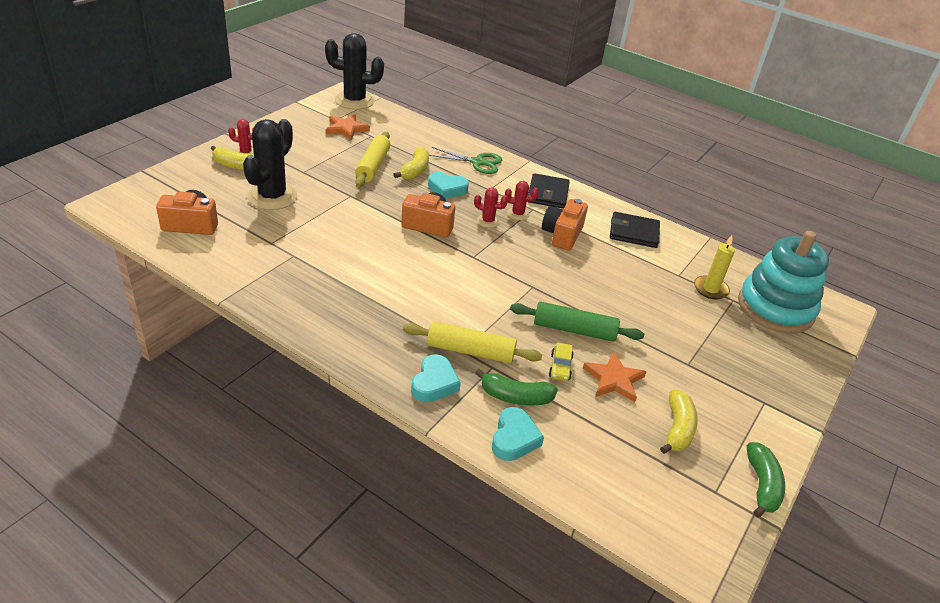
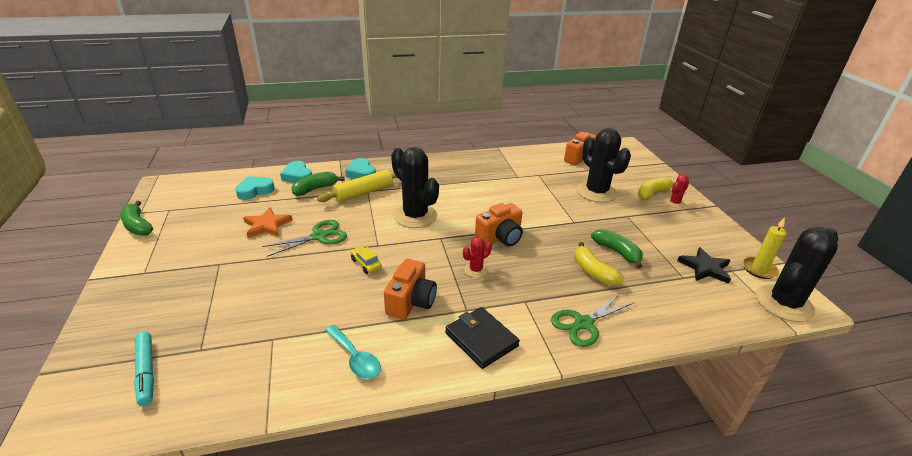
camera: 135 degrees right, 5 degrees down
(346, 129) = (705, 268): orange star -> black star
(373, 166) = (617, 252): yellow rolling pin -> green banana
(447, 189) = (546, 274): turquoise heart -> turquoise heart (255, 191)
(462, 288) = (415, 216): none -> black cactus
(518, 214) = (468, 294): red cactus -> none
(560, 367) = (306, 213): yellow car -> yellow car (366, 264)
(562, 235) = (411, 302): orange camera -> orange camera turned 45 degrees clockwise
(574, 330) = (319, 236): green rolling pin -> green scissors
(634, 232) = (355, 358): black wallet -> turquoise spoon
(677, 429) = (207, 224): yellow banana -> none
(710, 289) = (230, 345): yellow candle -> yellow candle (759, 269)
(775, 308) = (146, 372): turquoise stacking toy -> turquoise marker

